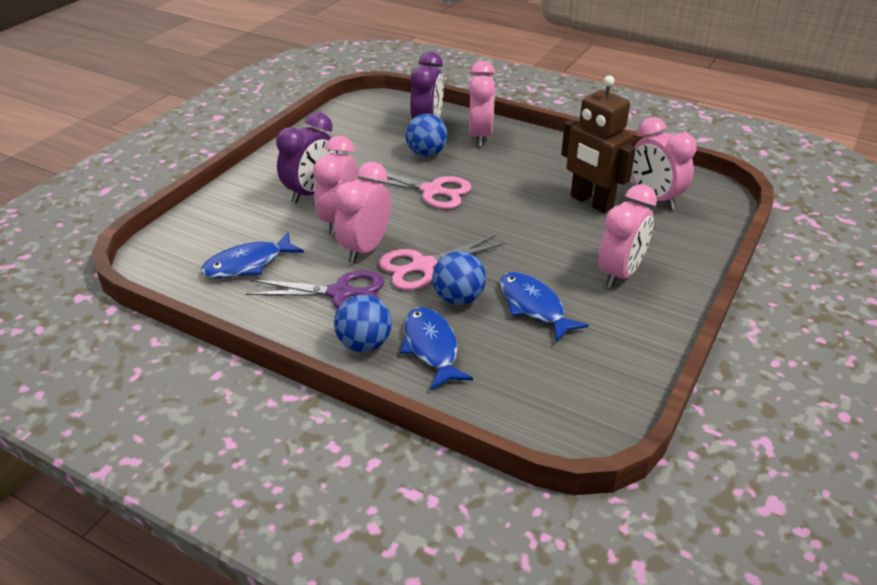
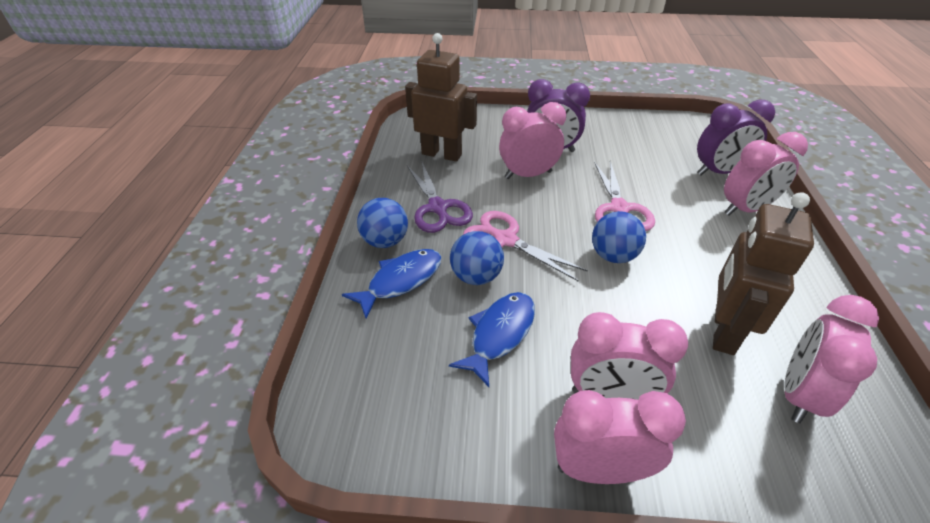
camera: 65 degrees right, 5 degrees up
(248, 264) = (442, 154): blue fish -> brown robot
(365, 249) = (503, 200): pink clock -> pink clock (599, 469)
(426, 153) = (674, 186): blue ball -> blue ball (613, 256)

